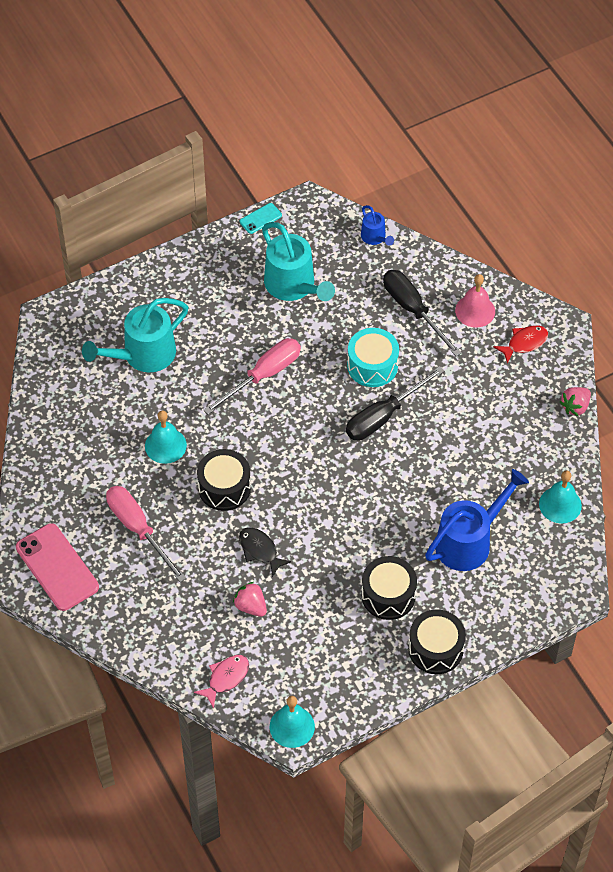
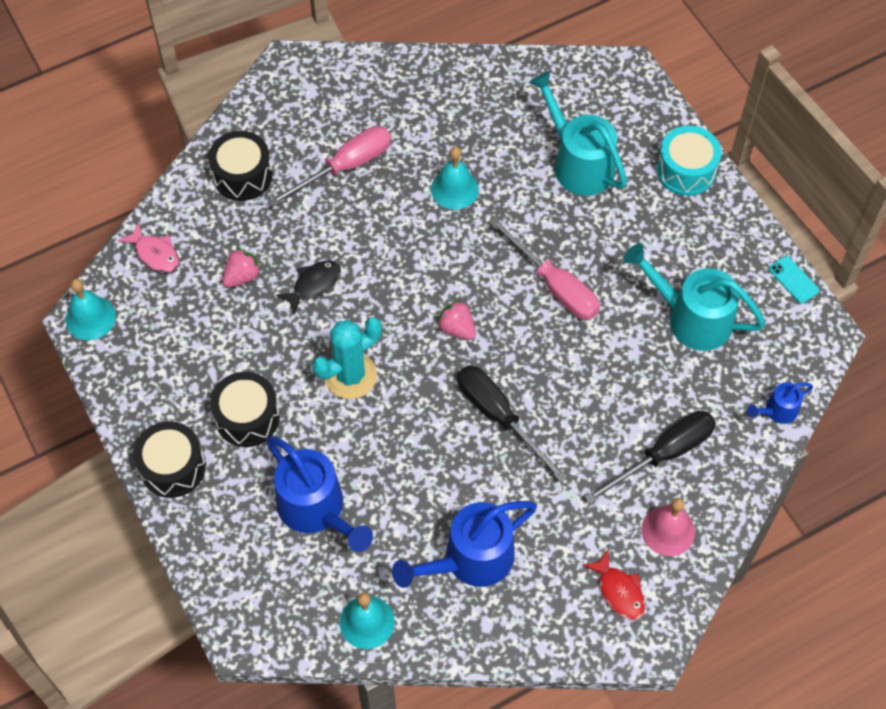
camera: 90 degrees right, 5 degrees up
(57, 567) = (301, 96): pink phone -> none
(224, 488) = (397, 248): black drum -> black drum (242, 175)
(294, 286) = (690, 318): turquoise watering can -> turquoise watering can turned 60 degrees clockwise
(348, 520) = (350, 375): none -> turquoise cactus
(372, 366) = (574, 405): turquoise drum -> turquoise drum (686, 170)
(506, 437) = (469, 560): none -> blue watering can
(575, 407) = (518, 651): pink strawberry -> pink strawberry (457, 328)

